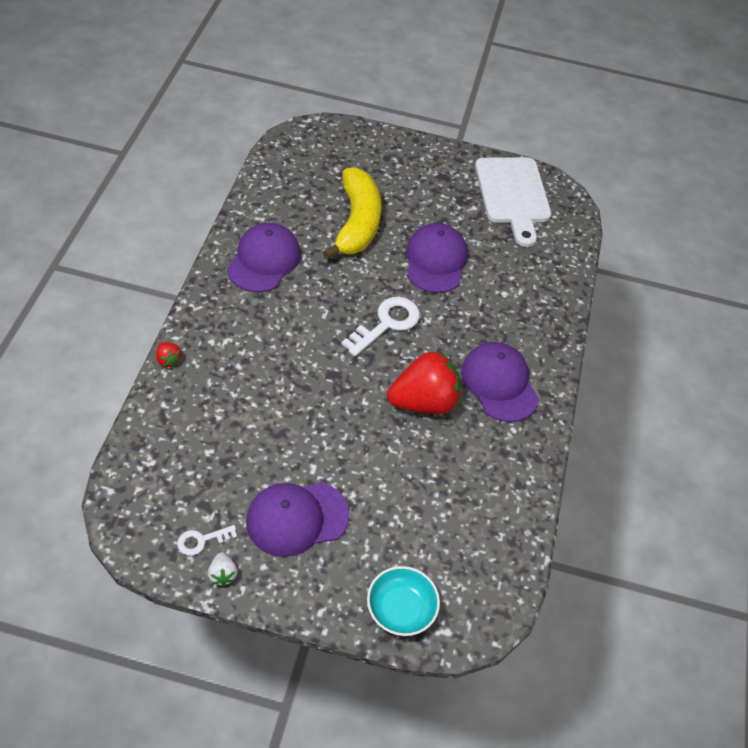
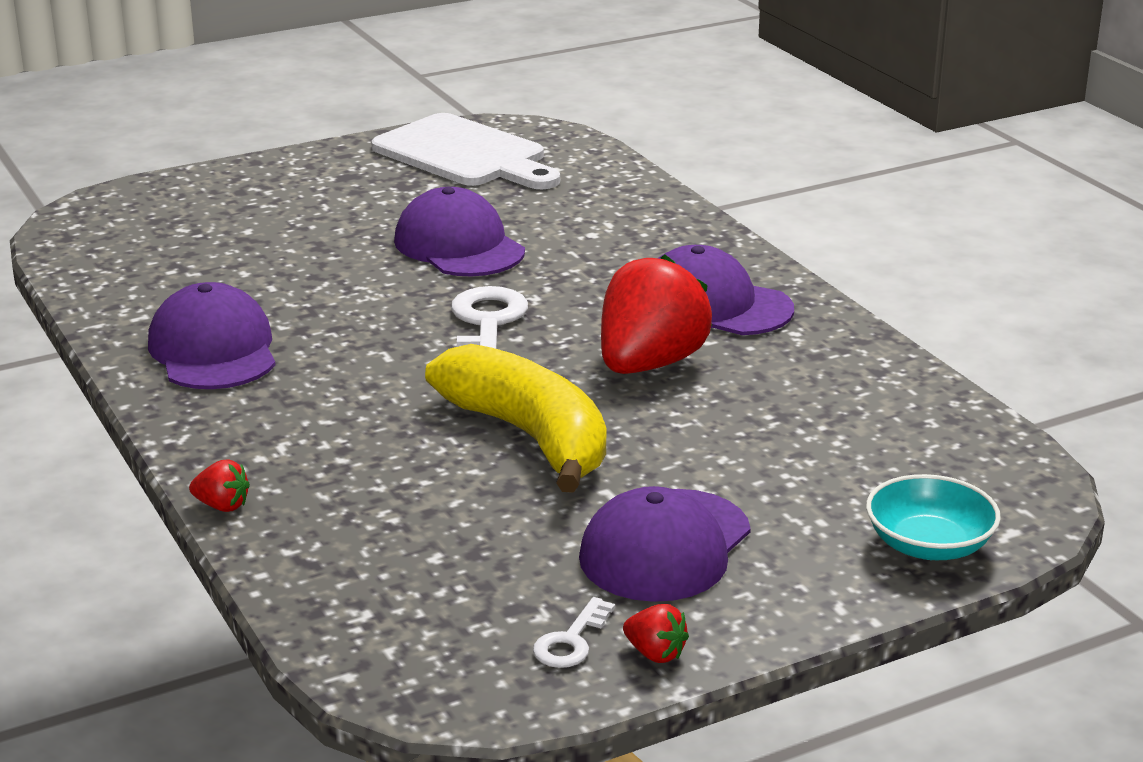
camera: 35 degrees left, 25 degrees down
(222, 574) = (655, 653): white strawberry -> red strawberry
(357, 223) = (294, 260): yellow banana -> yellow banana (529, 436)

